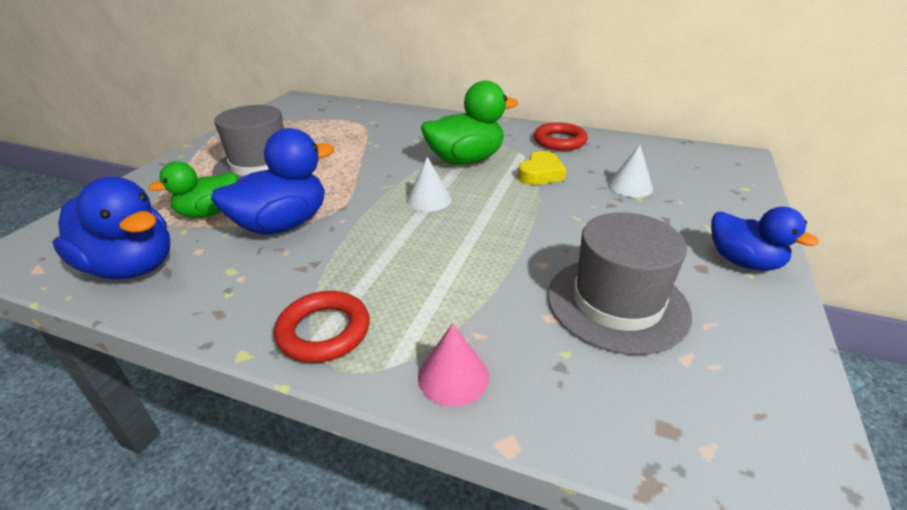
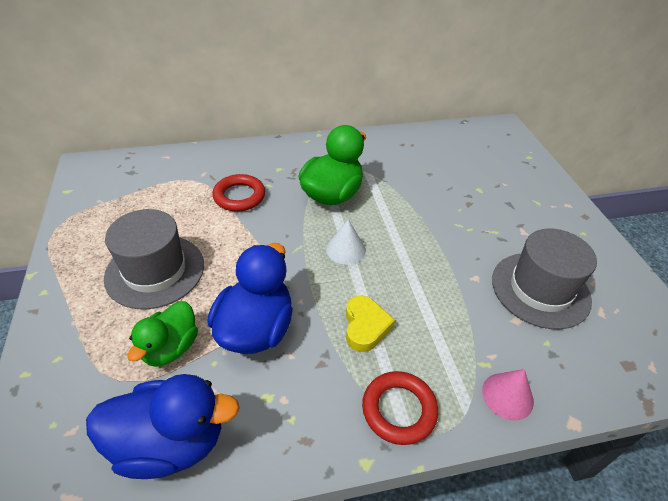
camera: 35 degrees left, 10 degrees up
(540, 174) = (399, 189): yellow heart -> yellow heart (365, 326)
(559, 141) = (382, 148): red ring -> red ring (239, 196)
(630, 186) = (466, 180): white cone -> none
(743, 262) = (573, 224): blue duck -> none

